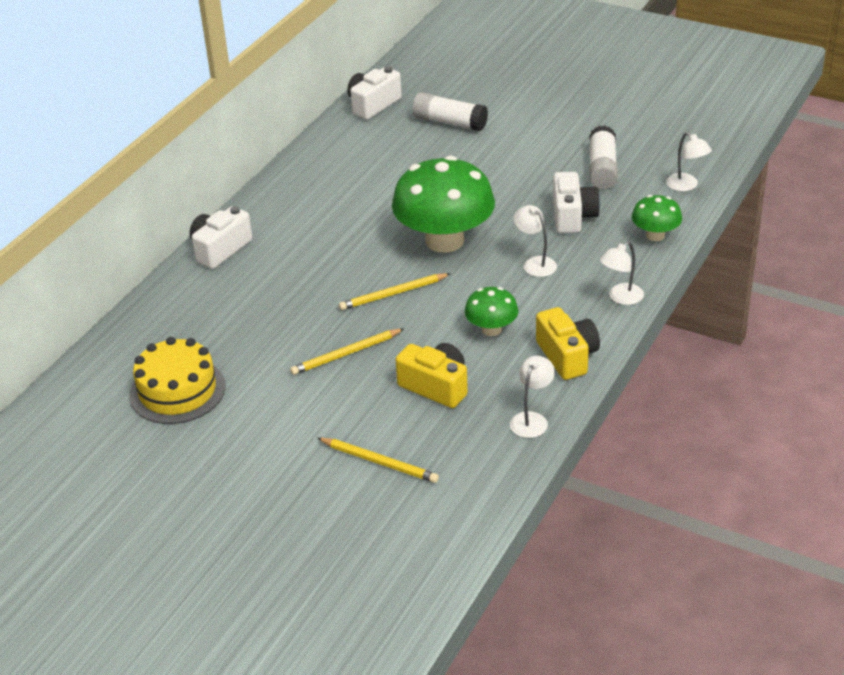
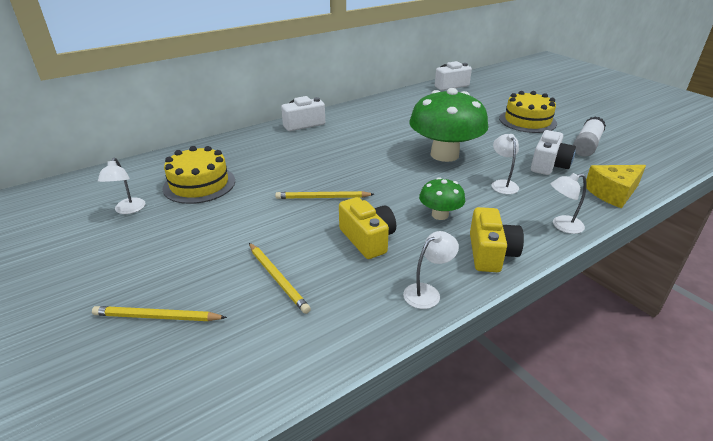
camera: 25 degrees right, 5 degrees down
(393, 294) = (385, 173): yellow pencil -> yellow pencil (157, 317)
(450, 122) = (491, 101): white glue stick -> none
(515, 147) = (527, 121): none -> yellow cake
(655, 235) = (613, 193): green mushroom -> yellow cheese
(686, 186) = (653, 170): white lamp -> white lamp (128, 210)

